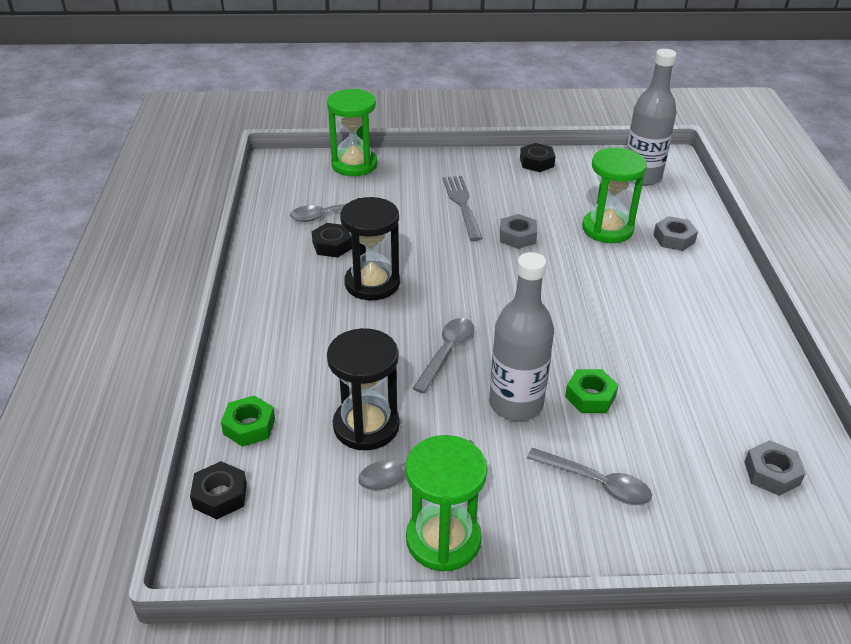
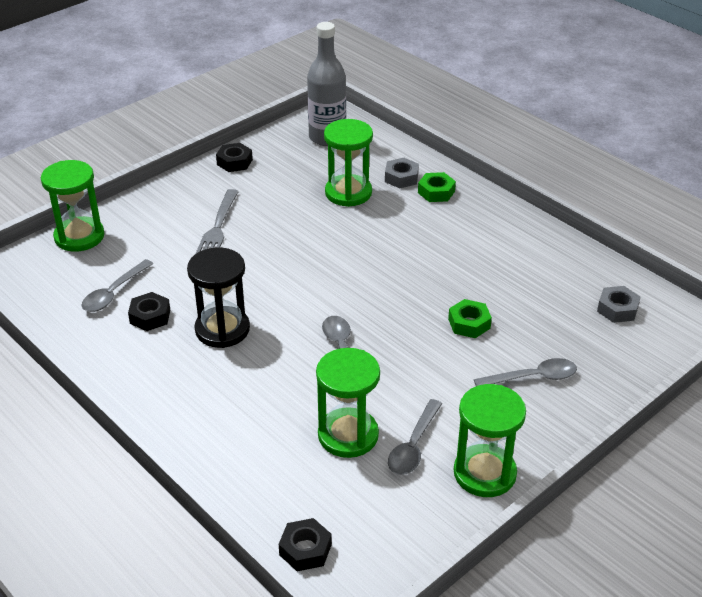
camera: 40 degrees left, 0 degrees up
(249, 426) = (264, 490): green nut -> green nut (436, 192)
(366, 426) = (348, 435): black hourglass -> green hourglass
(462, 205) = (217, 227): grey fork -> grey fork turned 120 degrees counterclockwise
(516, 404) = (429, 357): grey bottle -> none
(517, 236) = (290, 232): grey nut -> none

